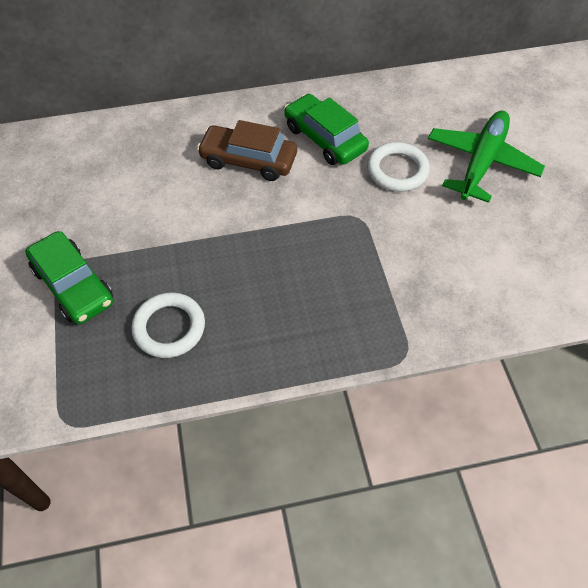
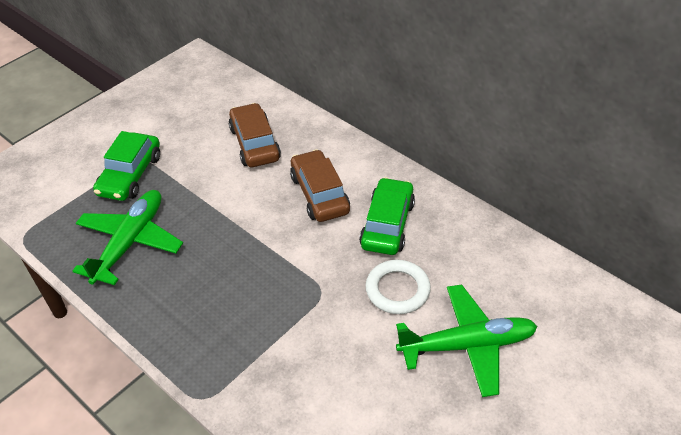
camera: 55 degrees right, 10 degrees down
(137, 170) = (255, 143): none -> brown car
(169, 328) = (130, 242): white ring -> green plane

